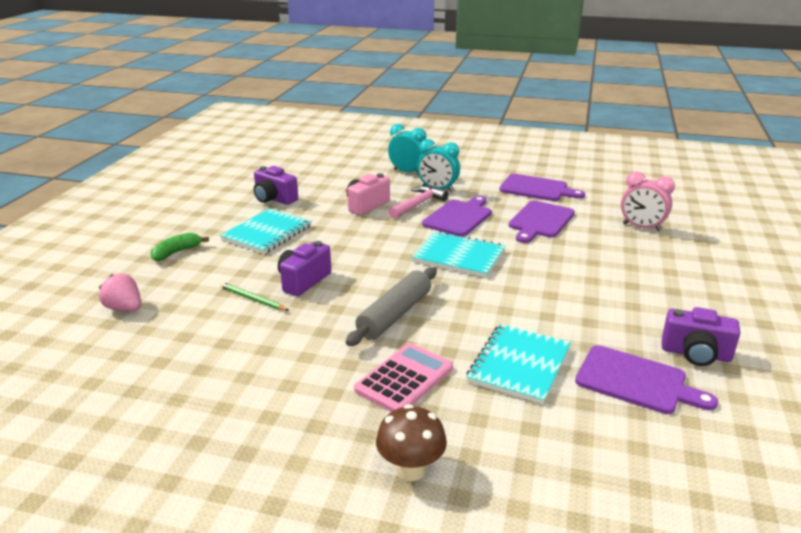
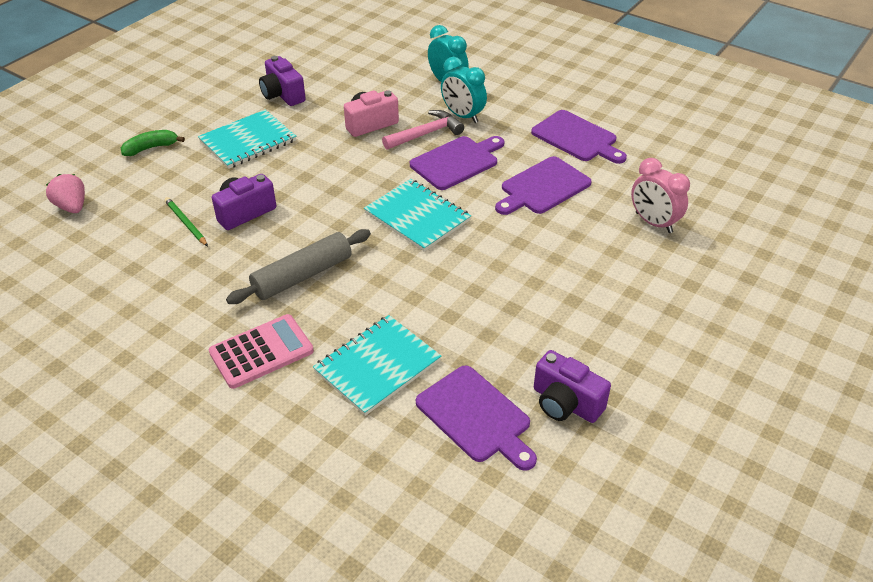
camera: 20 degrees right, 15 degrees up
(410, 469) = (204, 445): brown mushroom -> none

